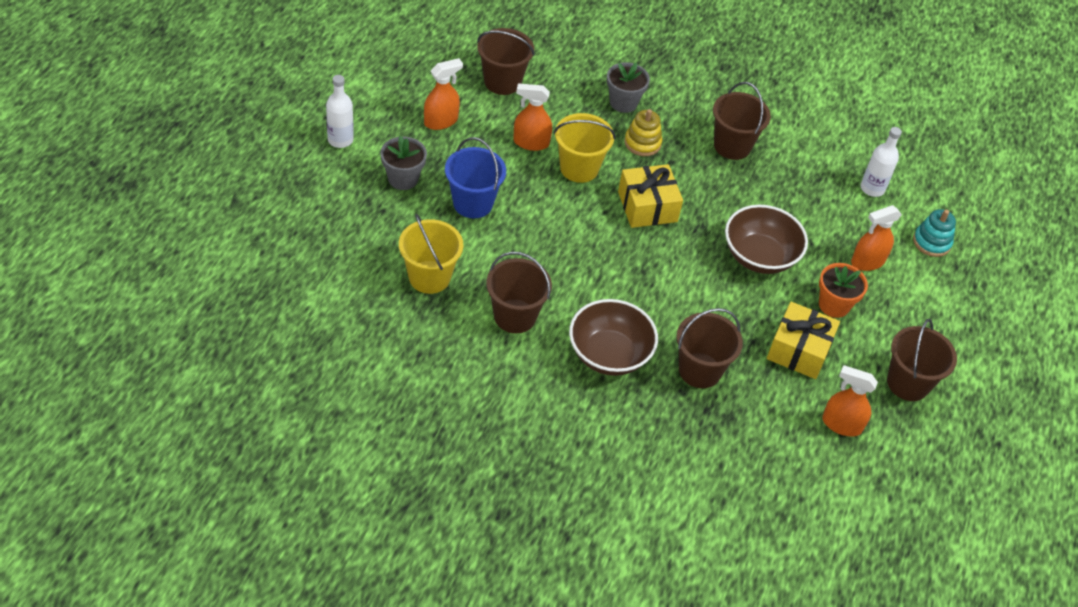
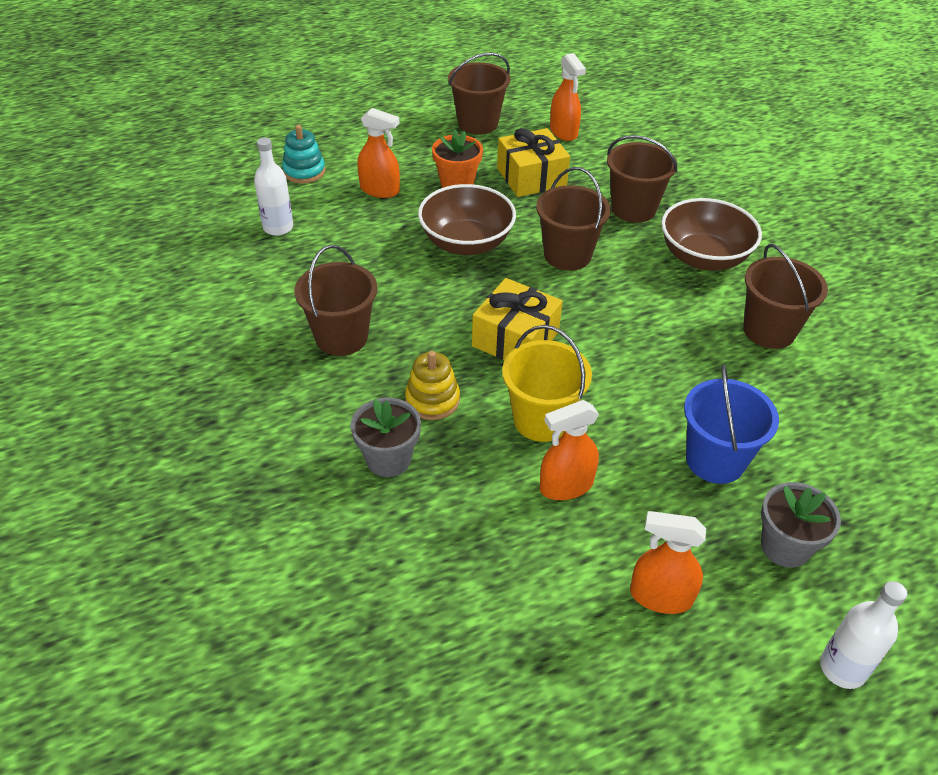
camera: 130 degrees left, 5 degrees down
(429, 277) = (837, 415): yellow bucket -> none
(502, 82) = (509, 599): brown bucket -> brown bucket (567, 255)
(531, 142) = (566, 486): orange spray bottle -> orange spray bottle turned 105 degrees clockwise

